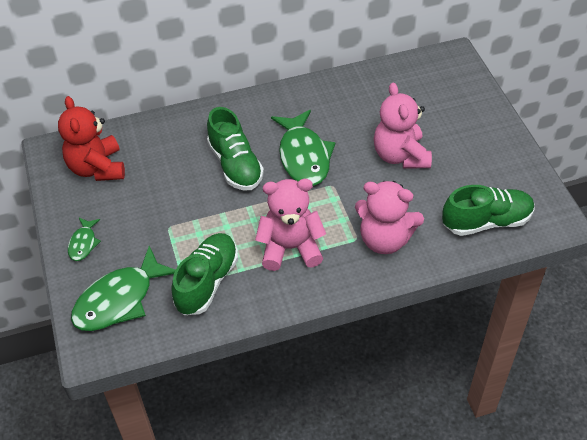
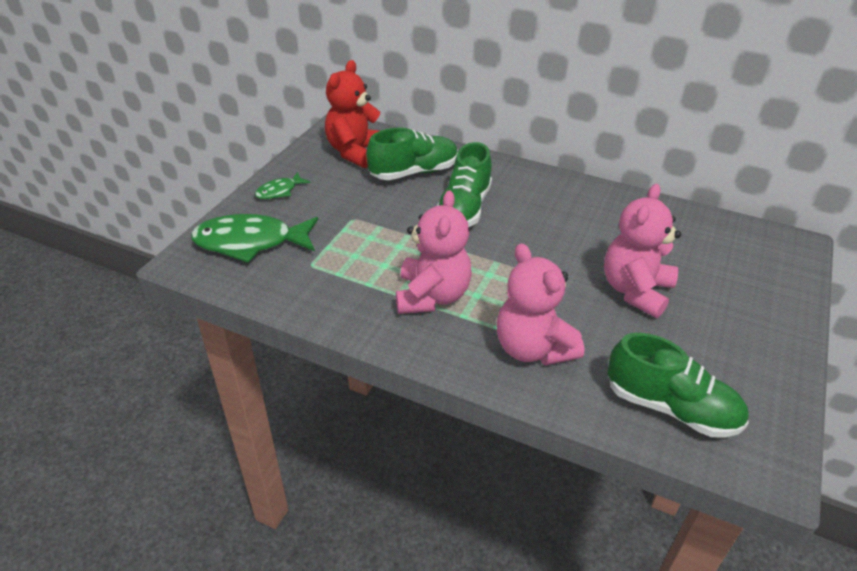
camera: 40 degrees right, 10 degrees down
(207, 282) = (329, 274): green shoe -> green shoe (414, 172)
(290, 248) = (432, 296): pink teddy bear -> pink teddy bear turned 60 degrees clockwise
(304, 156) = (534, 236): green fish -> none

